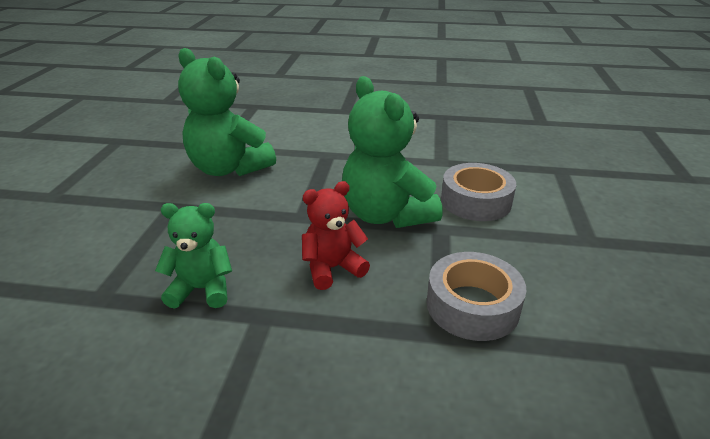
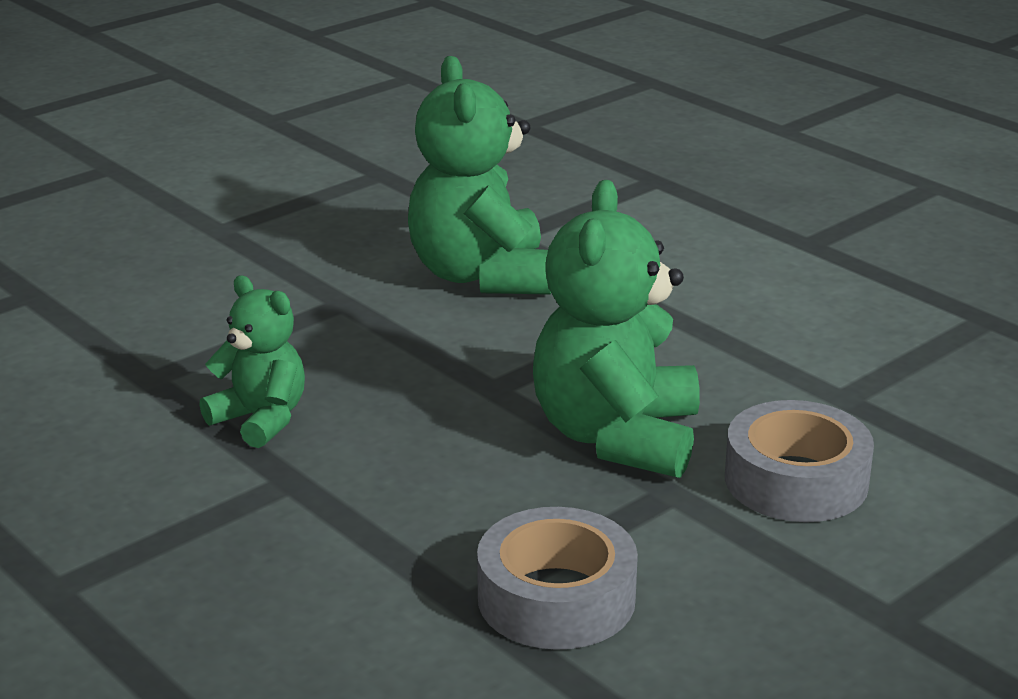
camera: 40 degrees right, 5 degrees down
(332, 268) = (441, 469): red teddy bear -> none

